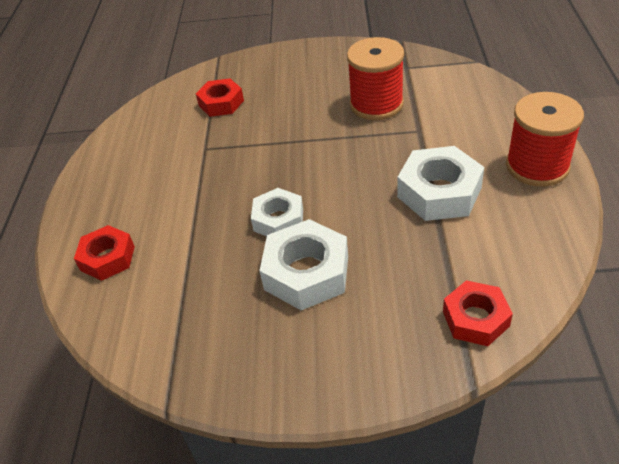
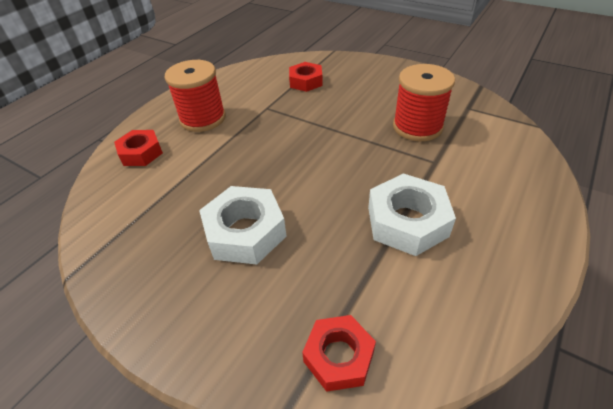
camera: 30 degrees right, 0 degrees up
(278, 220) = (265, 181): white nut -> none
(537, 166) = (522, 244): red spool -> red spool (203, 118)

